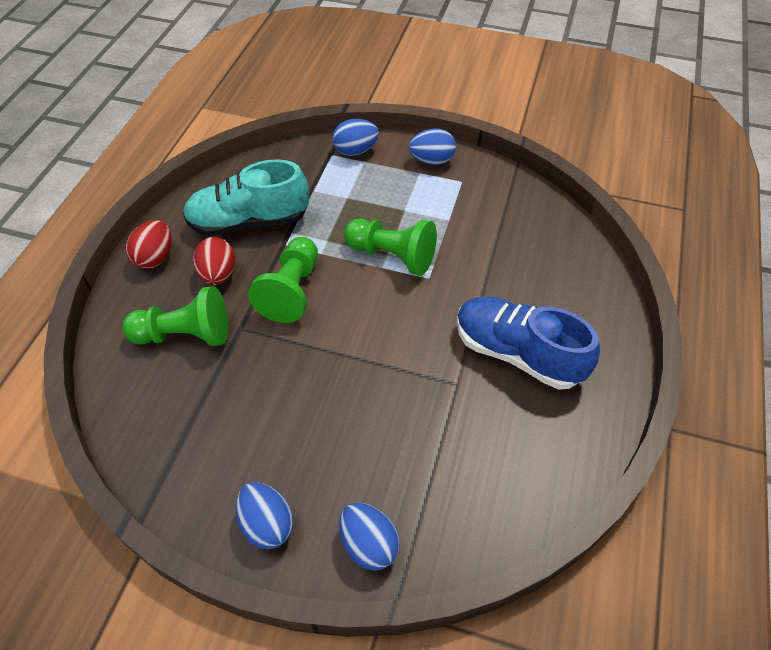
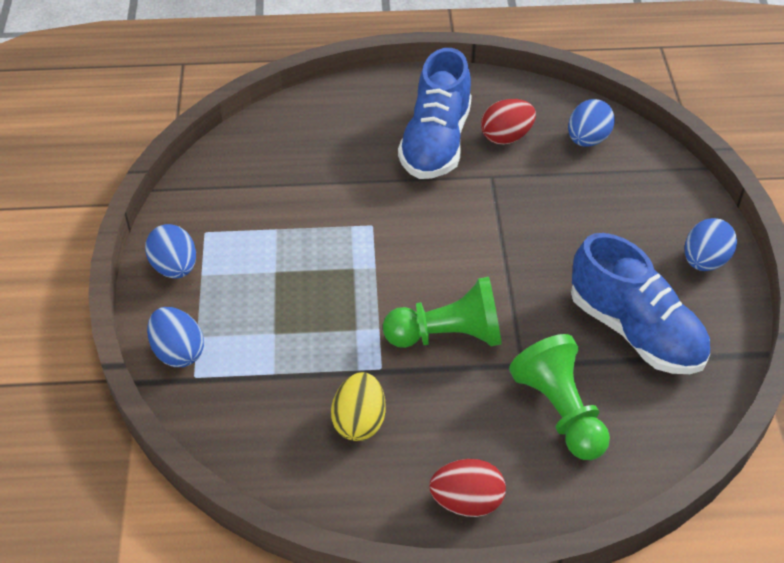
camera: 110 degrees left, 5 degrees down
(218, 274) = (460, 417): red egg -> red egg (506, 137)
(224, 421) = (635, 331): none -> blue shoe
(249, 222) = (359, 421): turquoise shoe -> yellow egg
(369, 544) = (674, 193): blue egg -> blue egg (587, 140)
(392, 256) = (354, 262): green pawn -> none

